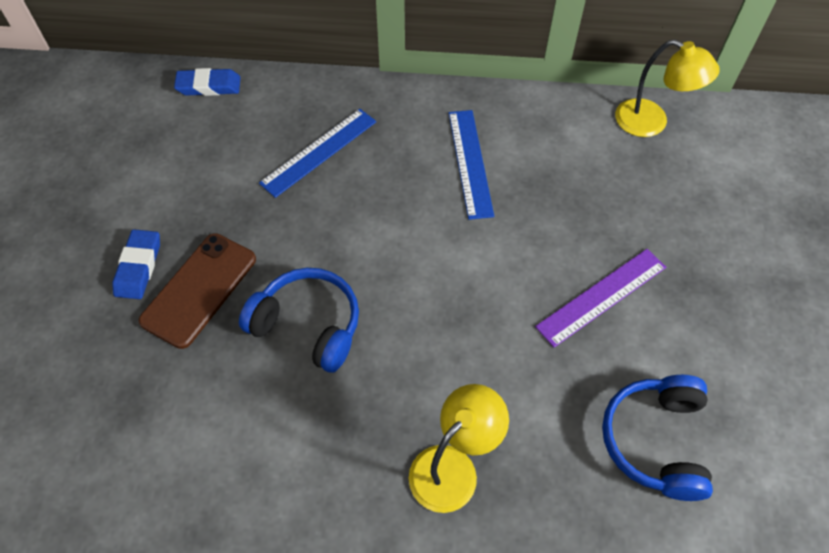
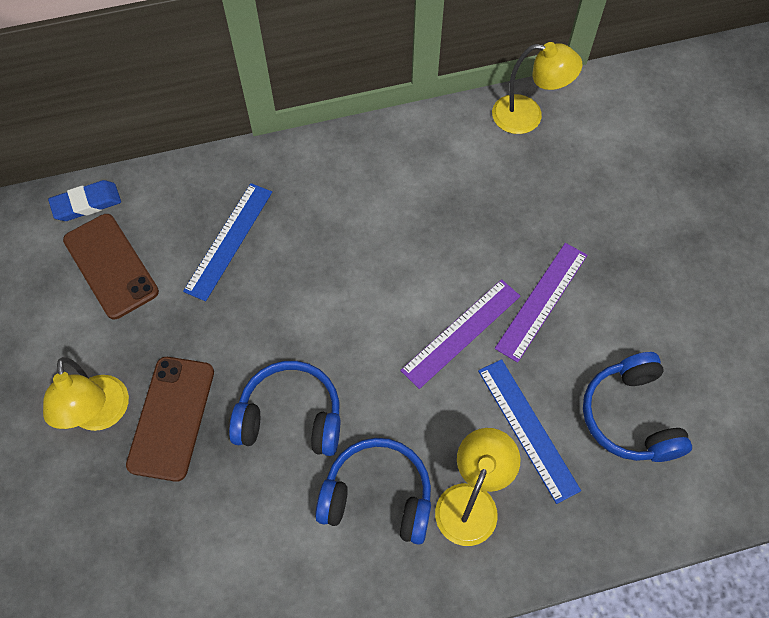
camera: 20 degrees left, 5 degrees up
(138, 267) = (101, 415): blue eraser -> yellow lamp
(206, 143) = (111, 266): none -> brown phone
(360, 429) = (377, 496): none -> blue headphones
(470, 163) = (377, 207): blue ruler -> blue ruler (527, 429)
(506, 301) = (461, 332): none -> purple ruler

